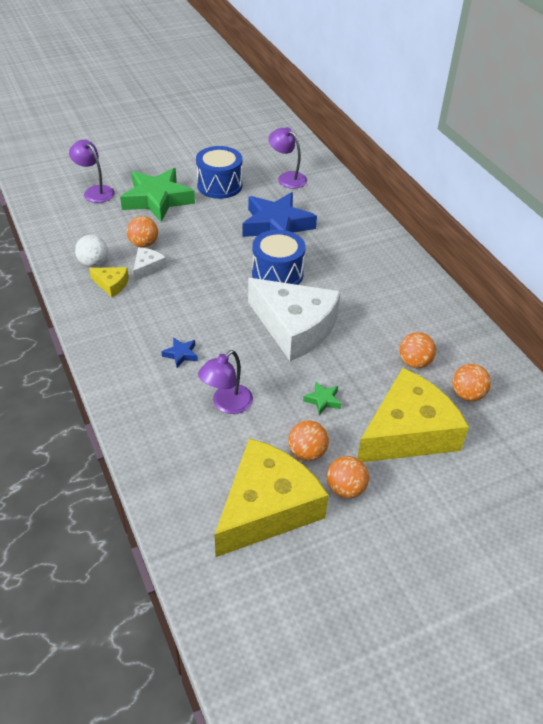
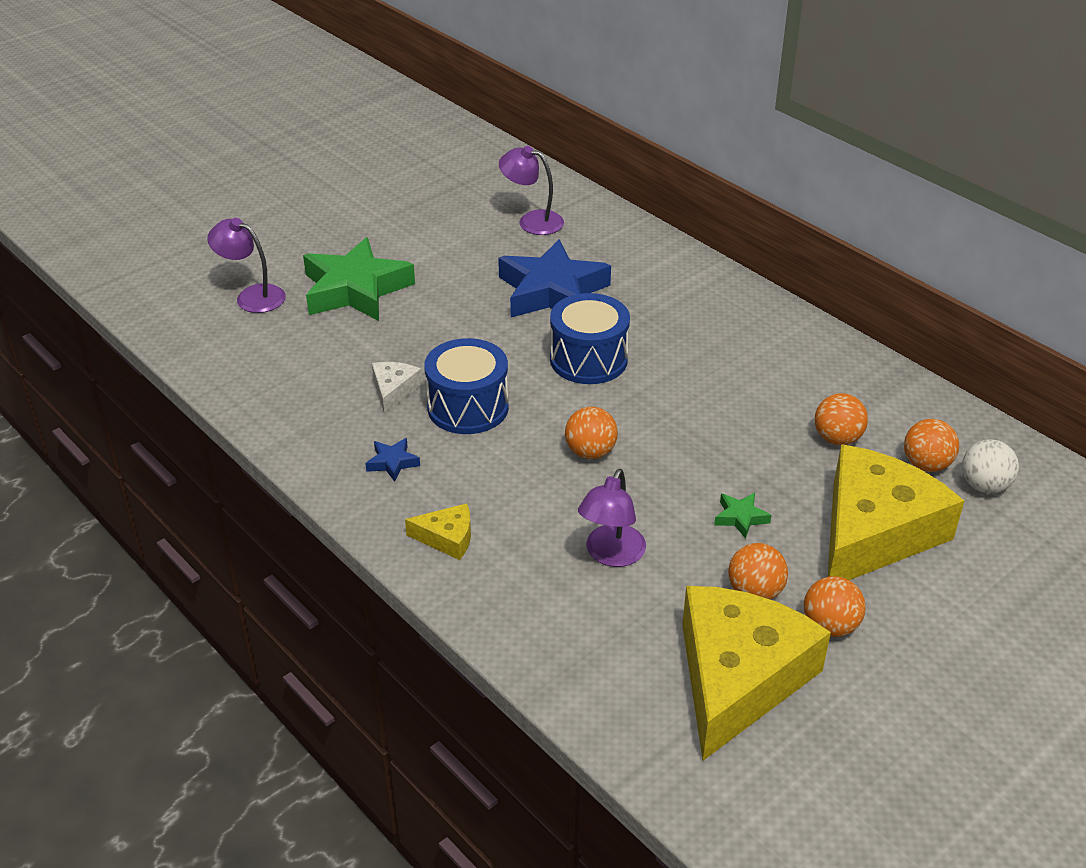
camera: 15 degrees left, 5 degrees down
(93, 263) = (308, 401): white ball -> white ball (984, 486)
(111, 284) = (353, 426): yellow cheese -> yellow cheese (447, 538)
(143, 244) = (369, 358): orange ball -> orange ball (590, 452)
(181, 354) = (509, 502): blue star -> blue star (392, 462)
(219, 185) = (438, 251): blue drum -> blue drum (468, 407)
(295, 327) = (651, 428): white cheese -> none

